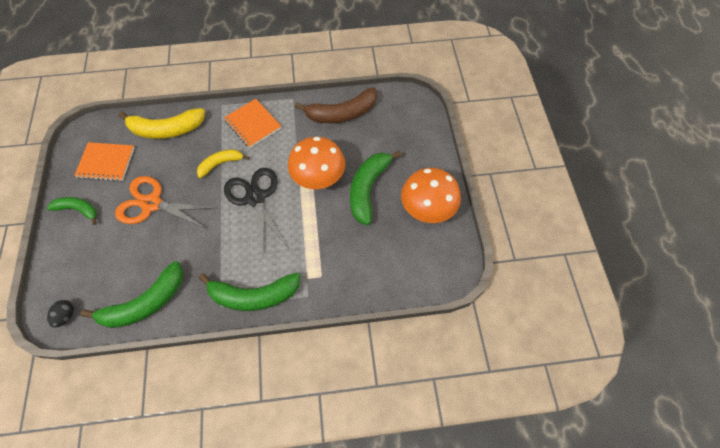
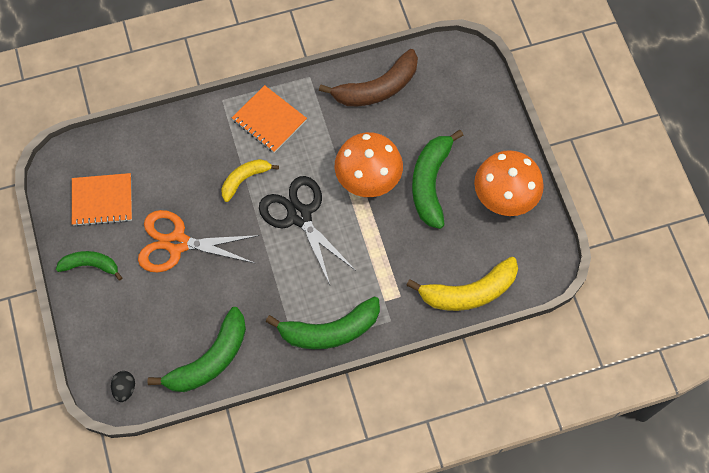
camera: 10 degrees left, 5 degrees up
(166, 129) = (162, 145): yellow banana -> yellow banana (469, 292)

